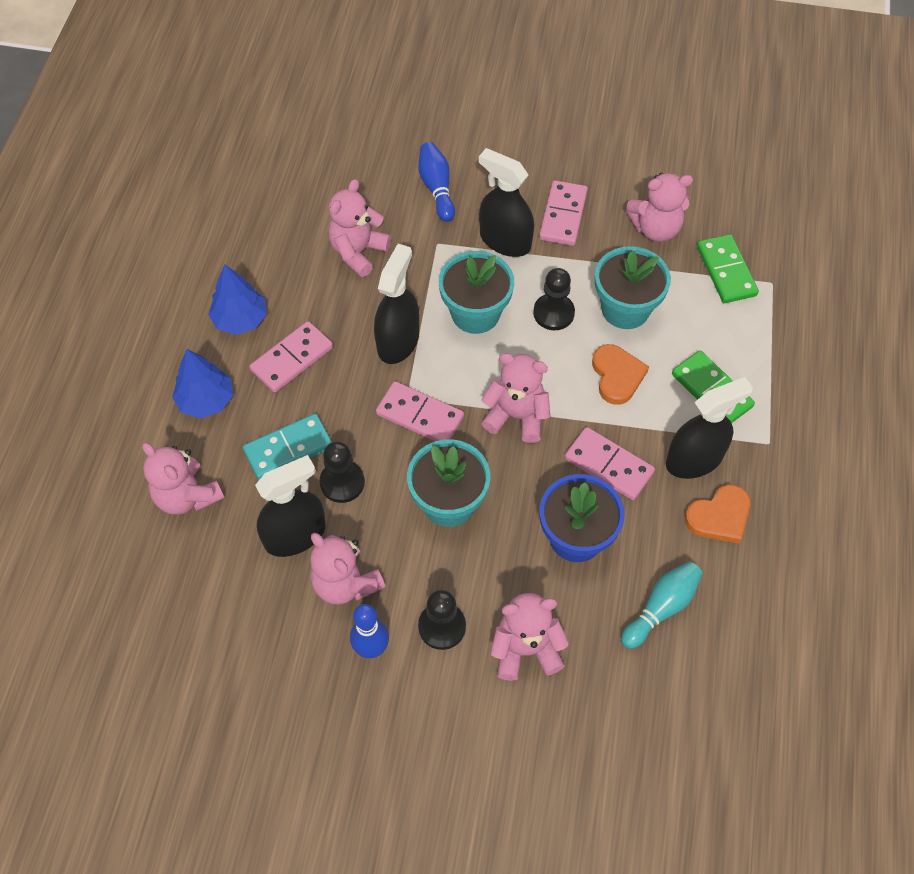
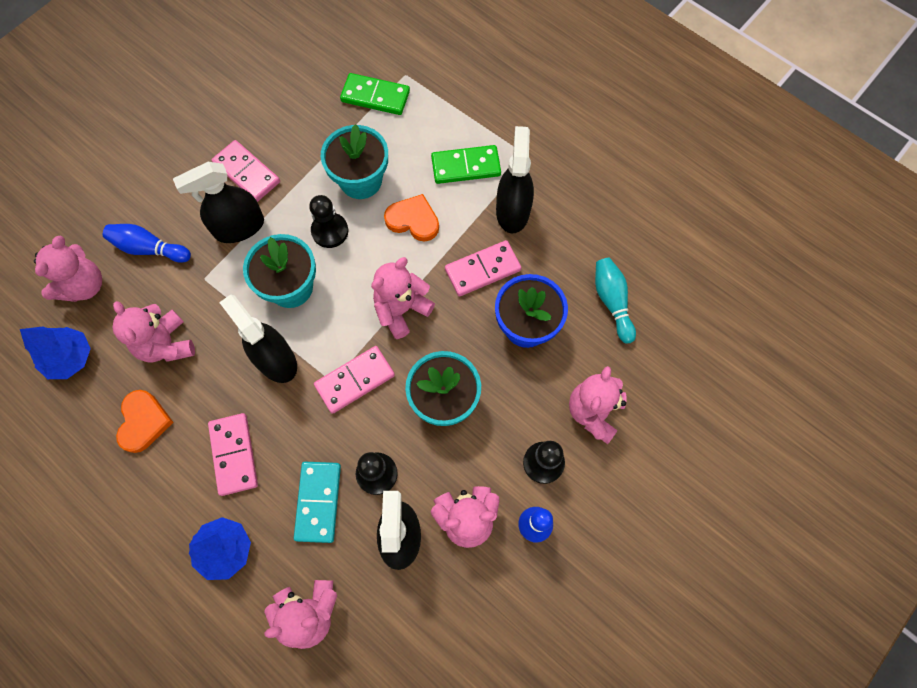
camera: 60 degrees left, 10 degrees up
(240, 319) = (163, 478): blue tree -> blue tree (70, 358)
(655, 228) = (306, 118): pink teddy bear -> pink teddy bear (84, 285)
(719, 516) = (565, 223): orange heart -> orange heart (143, 422)

